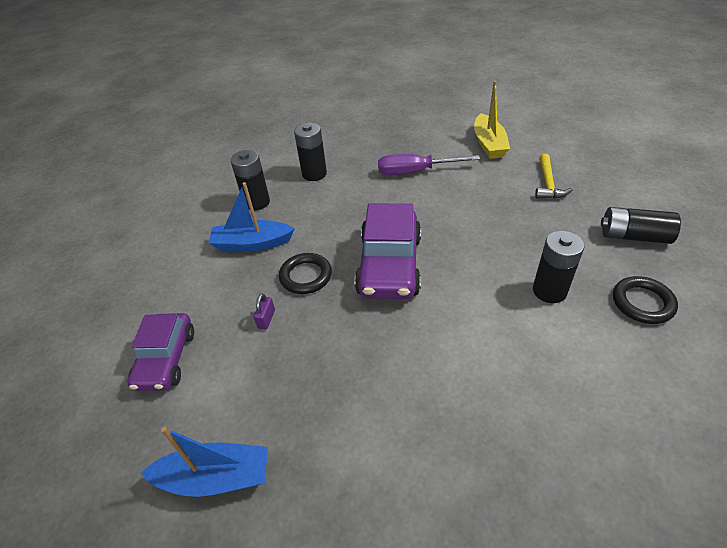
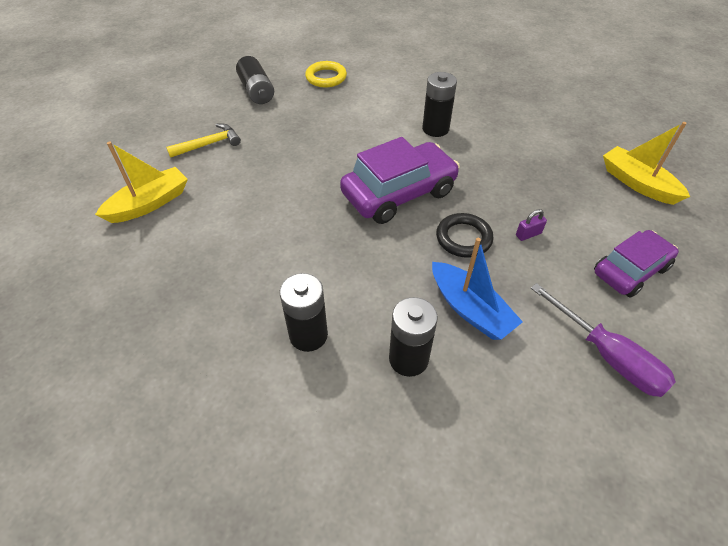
camera: 130 degrees left, 5 degrees up
(215, 477) = (637, 183): blue boat -> yellow boat
(415, 172) = (243, 239): purple screwdriver -> purple screwdriver (607, 356)
(549, 291) = (349, 111): black battery -> black battery (435, 129)
(642, 303) = (326, 77): black ring -> yellow ring

